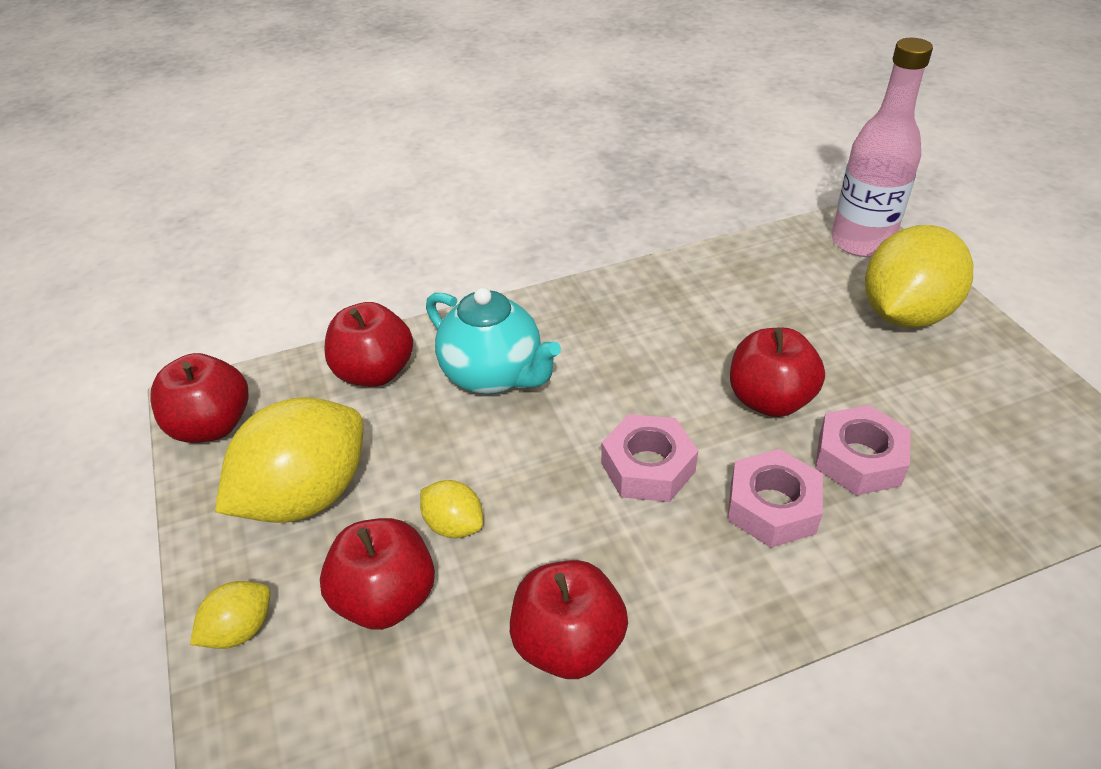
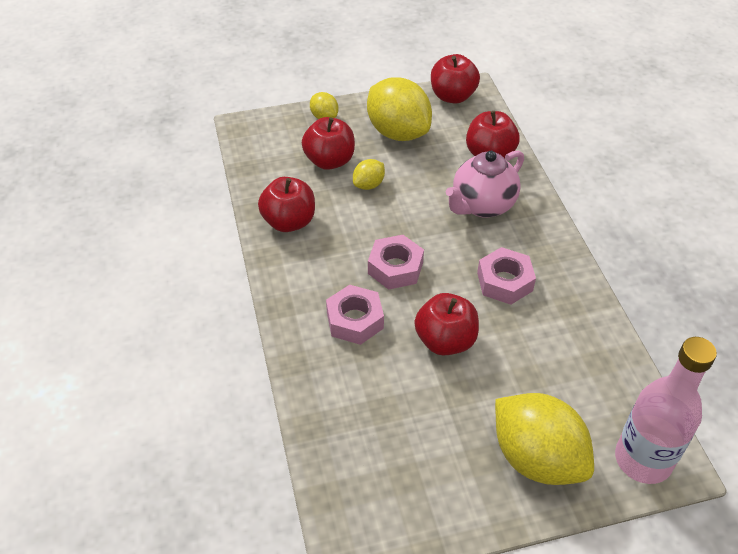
camera: 95 degrees right, 5 degrees up
(493, 375) = (482, 205): turquoise teapot -> pink teapot
(859, 459) = (384, 375): pink nut -> pink nut (504, 281)

